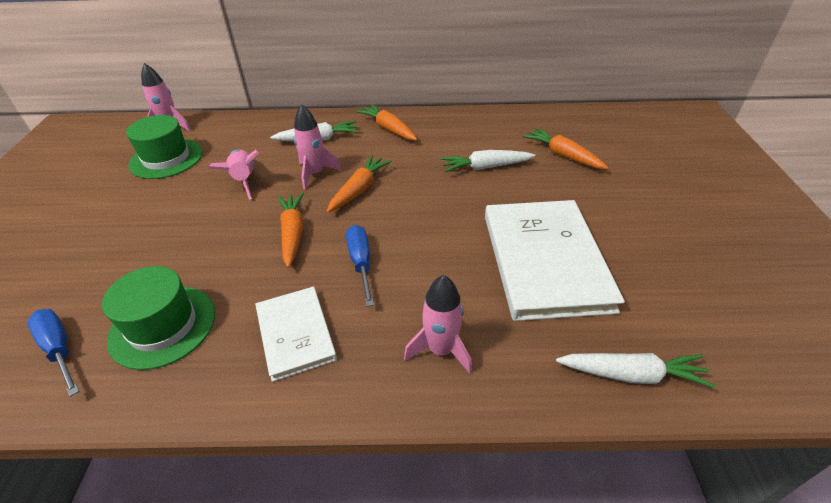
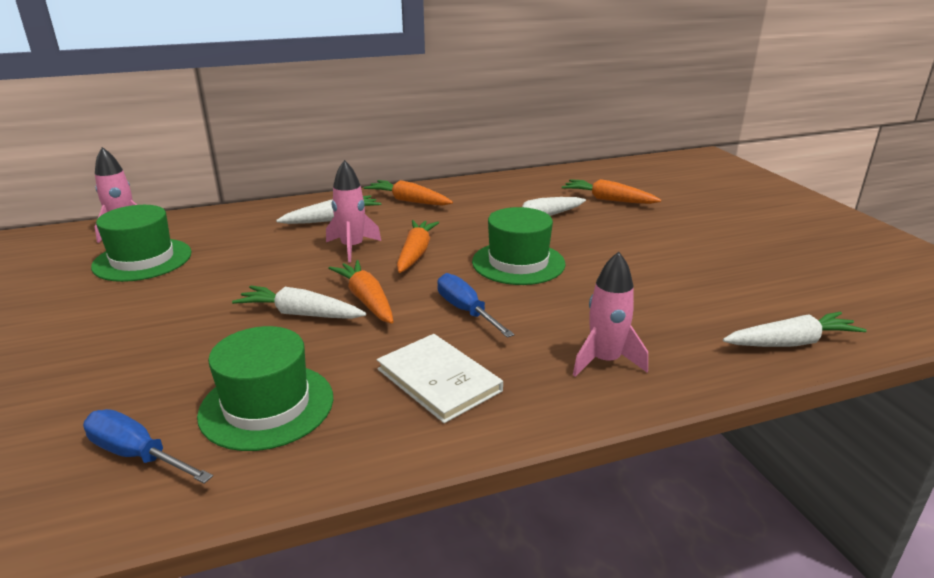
camera: 20 degrees left, 15 degrees down
(238, 237) = (300, 314): none -> white carrot
(244, 180) = (267, 265): pink rocket -> none
(436, 217) = (518, 263): none -> green hat
(544, 260) = (652, 278): white book -> none

